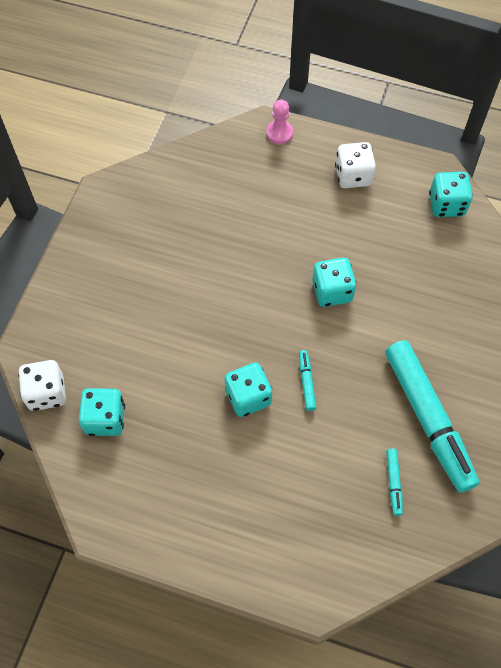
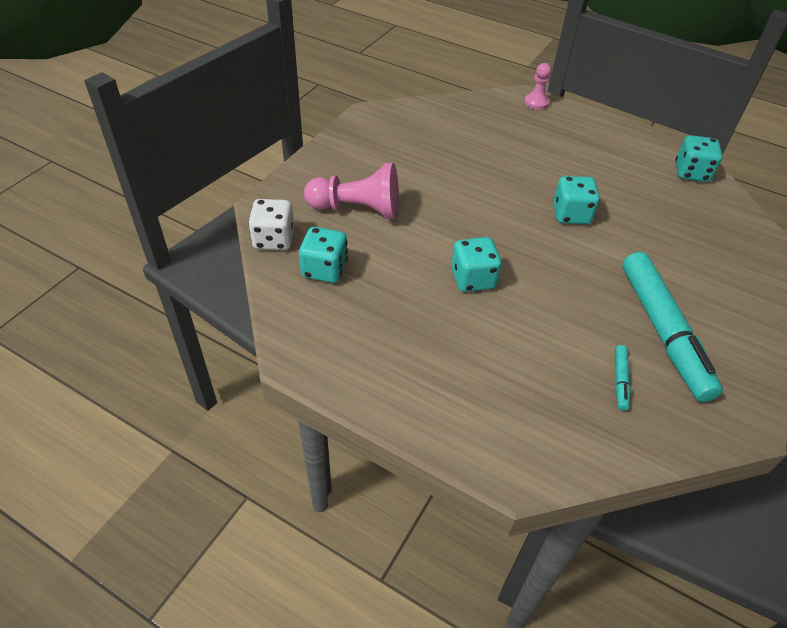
camera: 10 degrees right, 15 degrees down
(120, 333) = (357, 209): none -> pink pawn
(306, 382) = (535, 278): turquoise marker -> none
(353, 176) = (601, 139): white dice -> none

